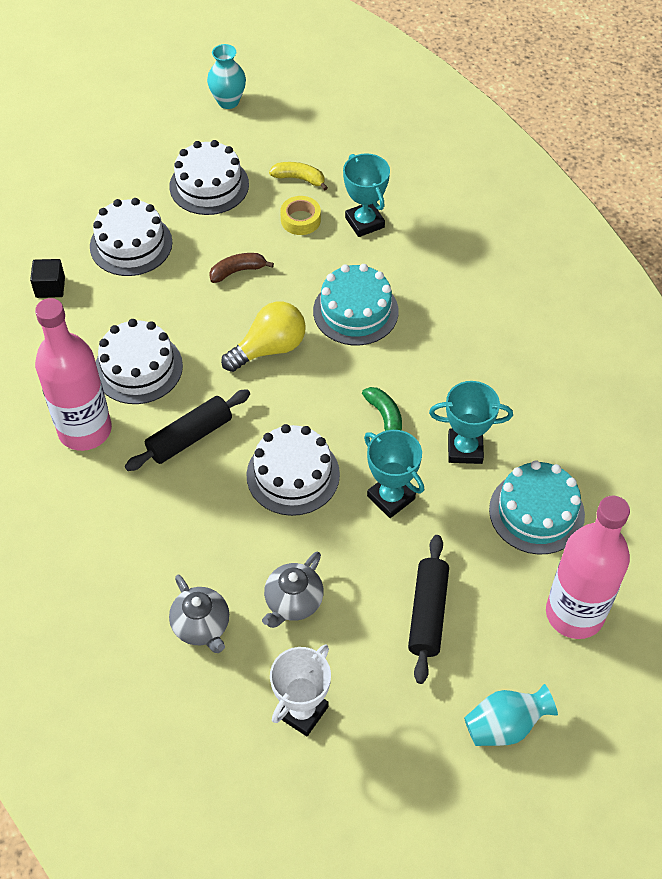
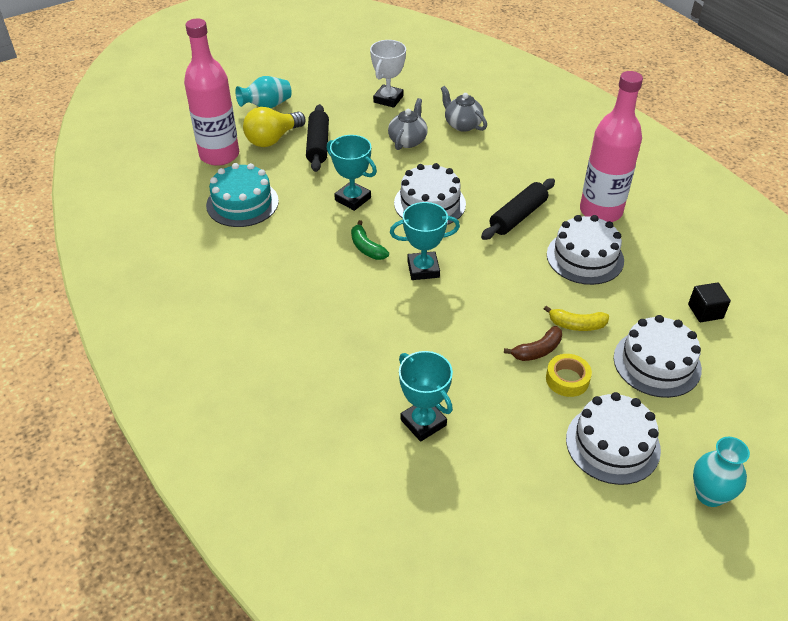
camera: 170 degrees right, 10 degrees down
(228, 101) = (651, 579): turquoise vase -> turquoise vase (709, 495)
(269, 348) = (480, 286): yellow light bulb -> yellow light bulb (273, 139)
(299, 179) = (513, 469): yellow banana -> yellow banana (576, 325)
(300, 220) = (494, 415): yellow tape -> yellow tape (567, 379)
(355, 311) = (411, 328): turquoise cake -> none
(465, 449) = (298, 234): turquoise trophy -> turquoise trophy (423, 269)

